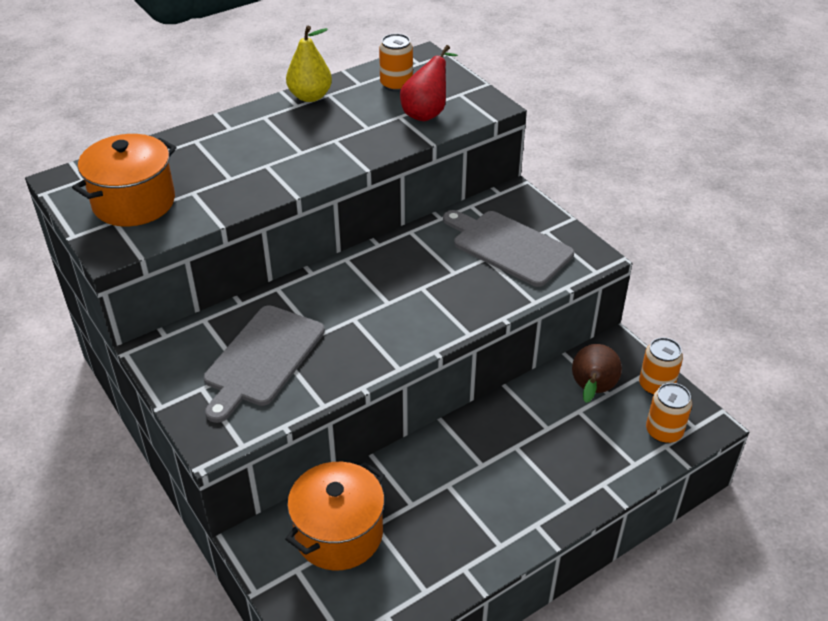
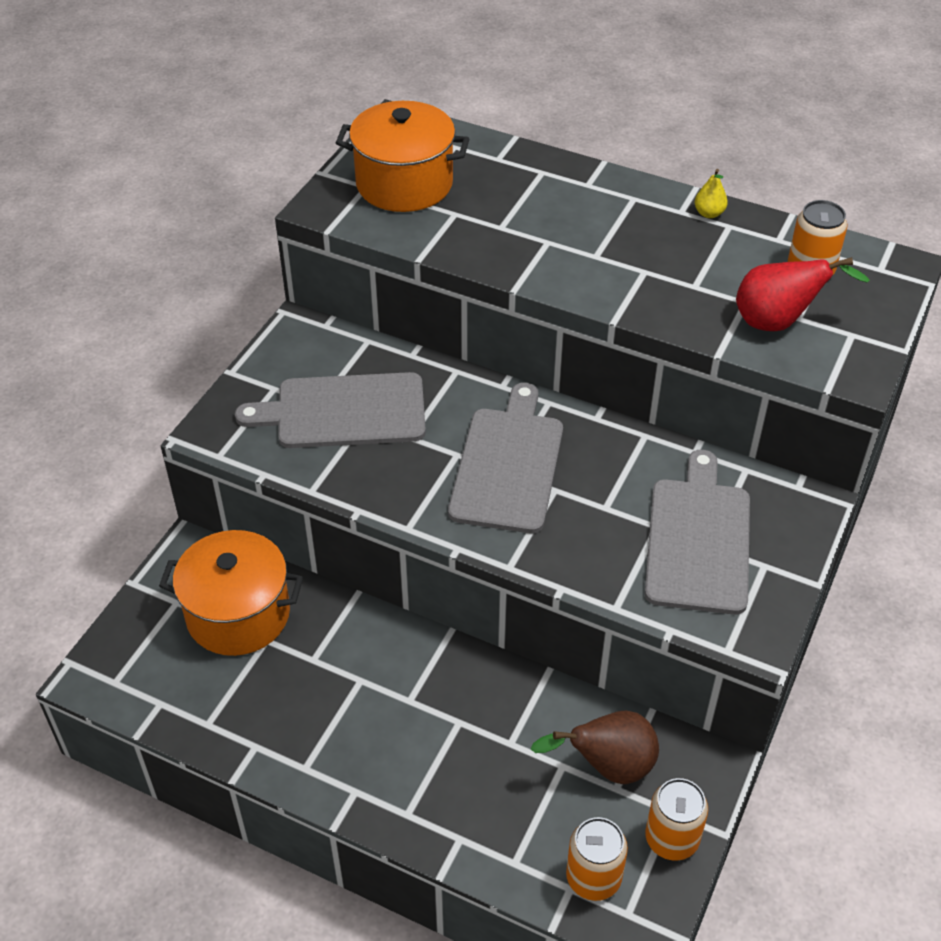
camera: 60 degrees right, 5 degrees up
(310, 96) = (709, 213): yellow pear -> yellow pear, size x0.52
(383, 299) = (508, 464): none -> grey cutting board

